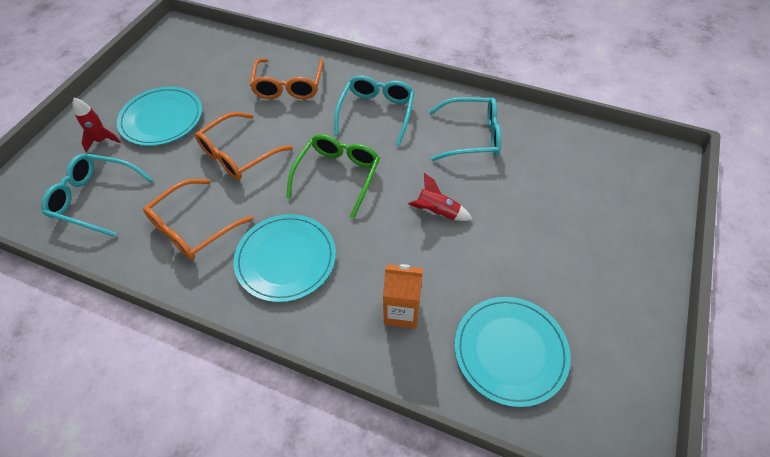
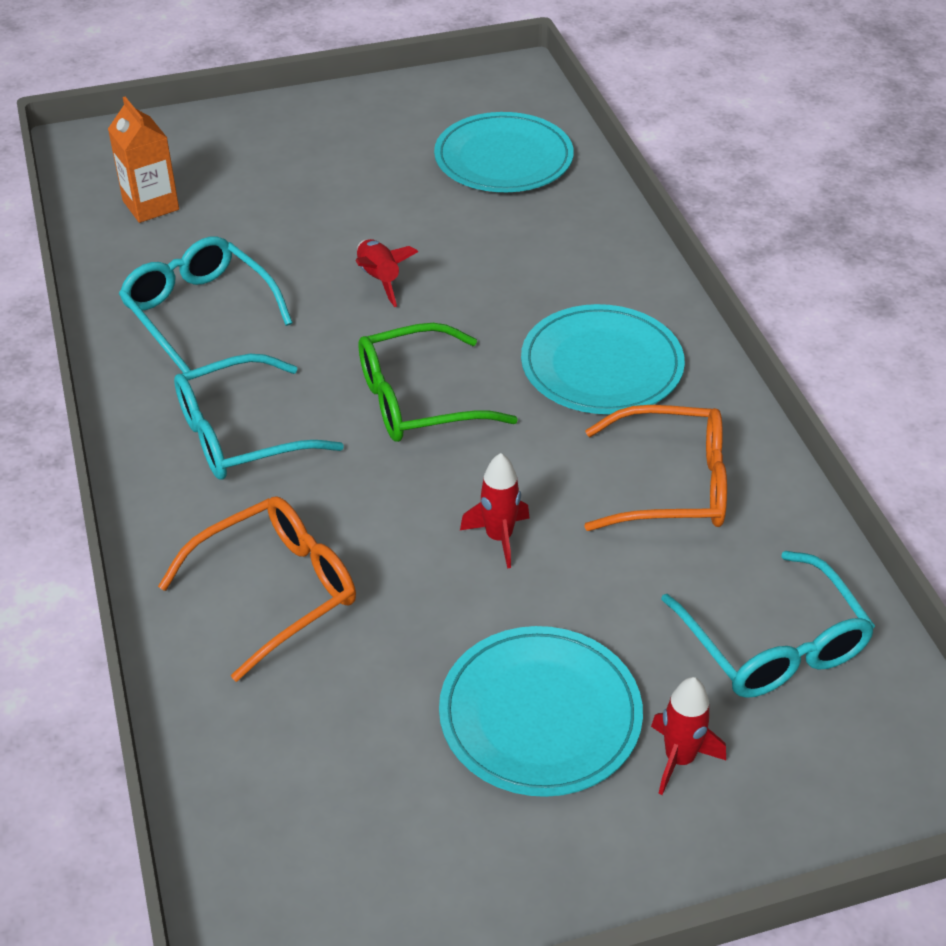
camera: 130 degrees left, 10 degrees down
(238, 154) = (499, 538): orange glasses -> red rocket
(402, 311) = (550, 241): orange carton -> orange carton (151, 205)

